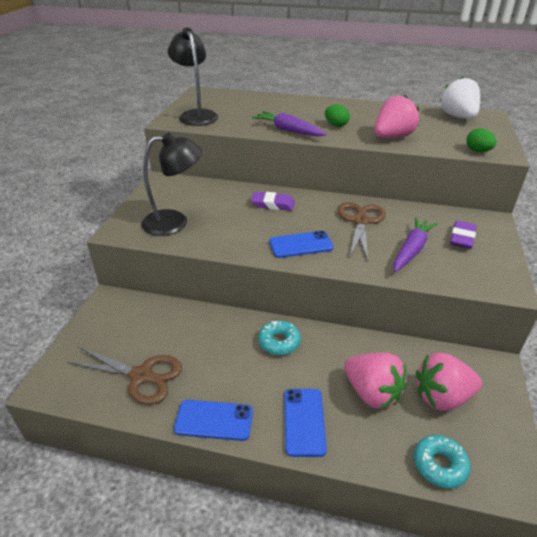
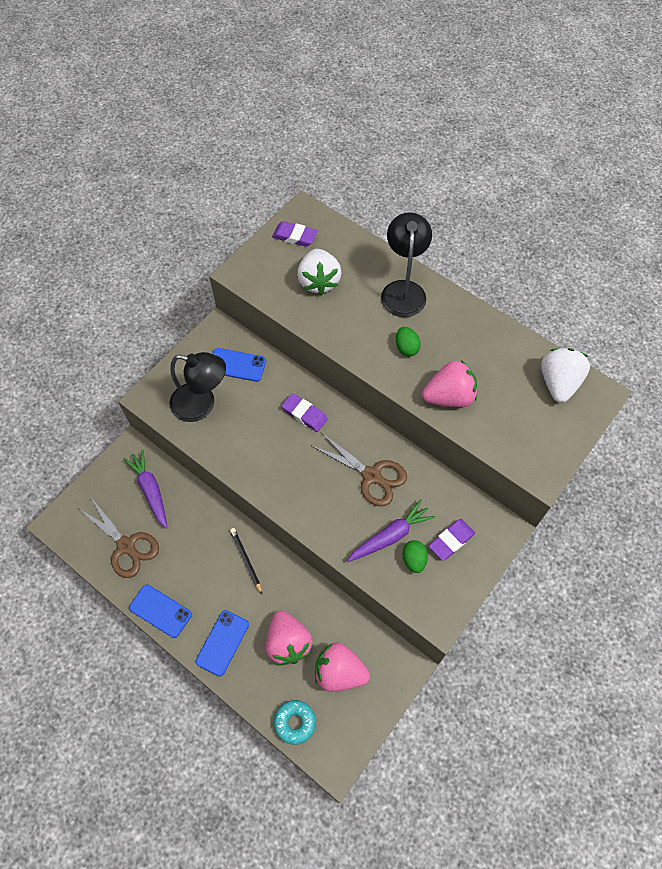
camera: 25 degrees right, 25 degrees up
(196, 115) = (272, 269): black lamp -> black lamp (403, 290)
(202, 101) = (294, 236): none -> purple eraser
(239, 113) = (319, 281): none -> white strawberry
(279, 342) = (246, 560): turquoise donut -> black pencil
(288, 130) = (349, 339): purple carrot -> purple carrot (150, 490)
(301, 245) = (295, 485): blue phone -> blue phone (237, 365)
(360, 221) = (371, 476): brown scissors -> brown scissors turned 90 degrees clockwise
(478, 151) = (518, 459): green egg -> green egg (414, 559)

